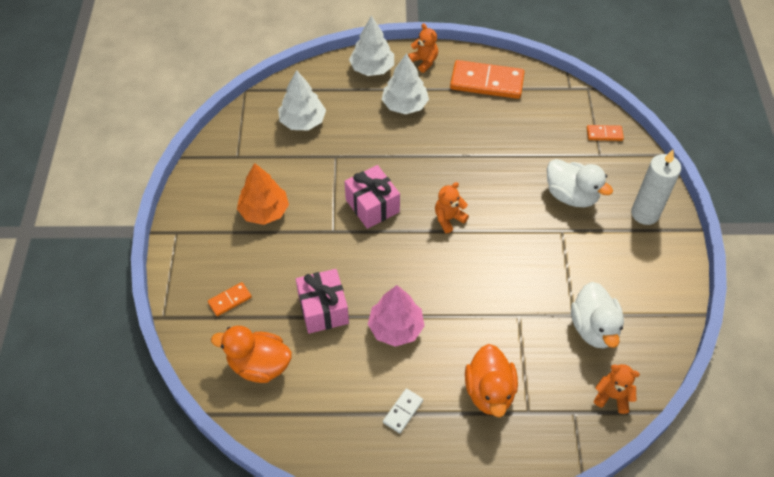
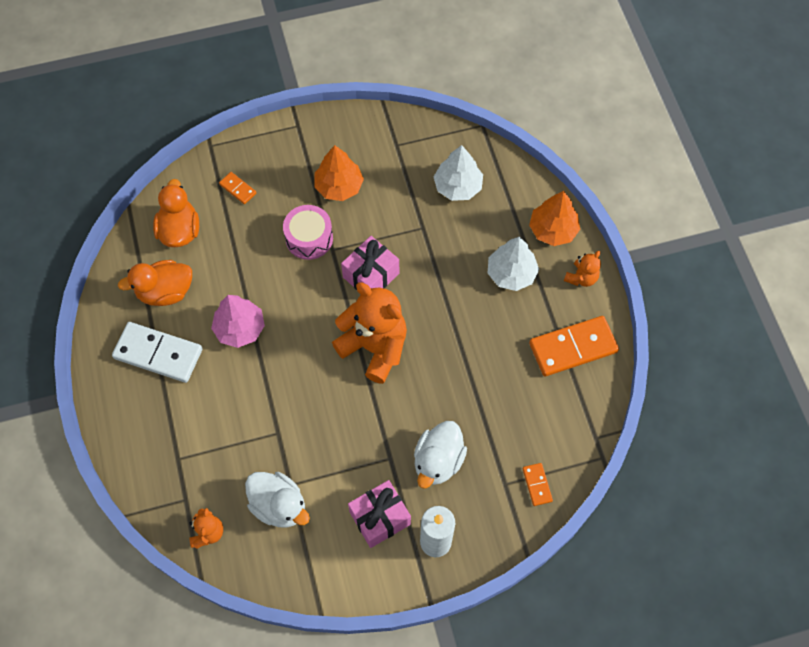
camera: 75 degrees right, 10 degrees up
(313, 248) = (309, 238): none -> pink drum
(323, 309) = (245, 264): pink gift -> pink gift (380, 518)
(372, 68) = (553, 230): white tree -> orange tree
(403, 411) = (158, 353): white domino -> white domino, size x2.11
(448, 219) = (374, 347): orange teddy bear -> orange teddy bear, size x2.10
(486, 82) = (573, 347): orange domino -> orange domino turned 75 degrees clockwise
(489, 392) = (191, 421): orange duck -> orange duck (165, 292)
(593, 328) = (279, 505): white duck -> white duck turned 120 degrees counterclockwise

